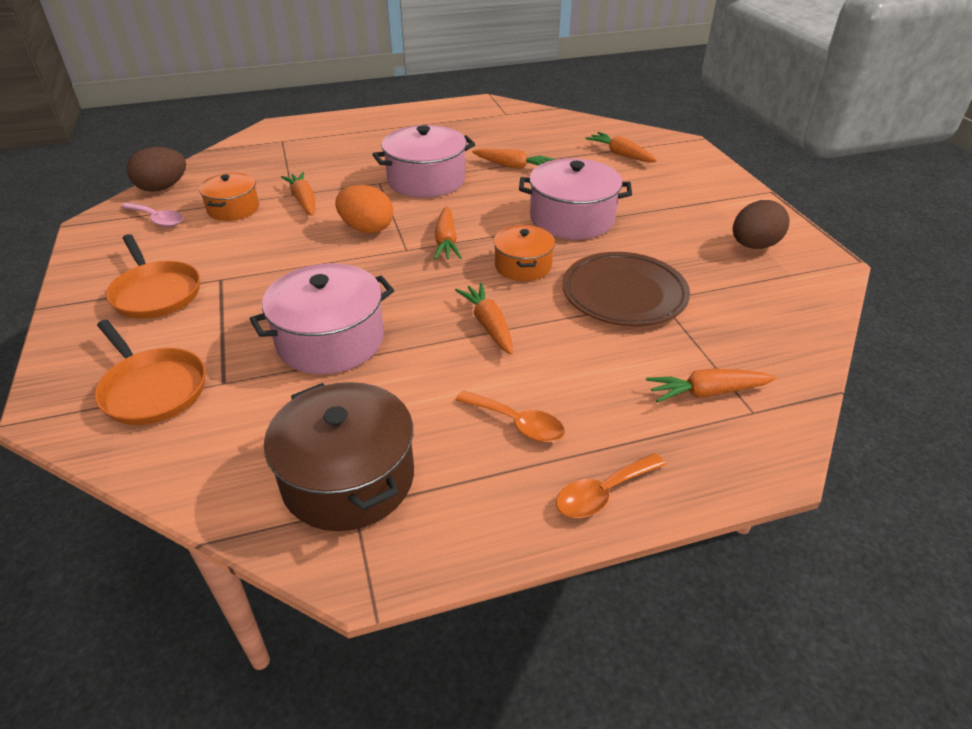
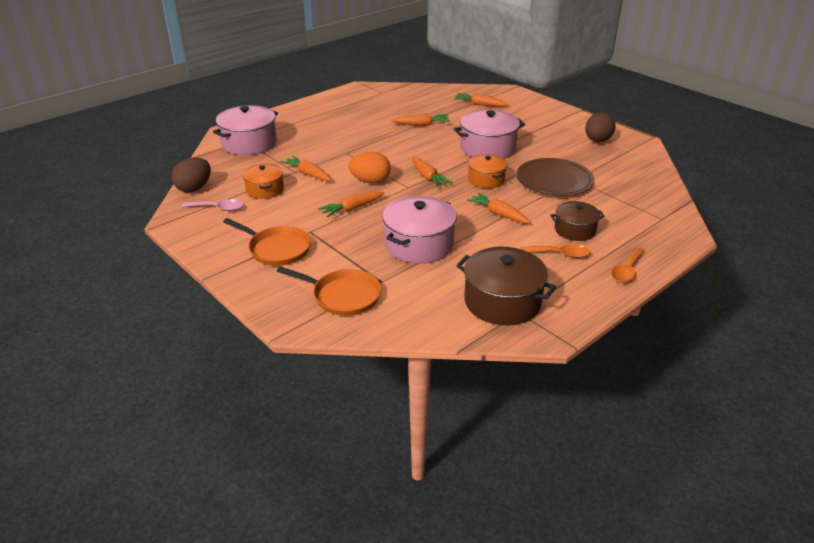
camera: 25 degrees left, 5 degrees down
(426, 180) = (376, 145): pink pot -> pink pot (249, 143)
(581, 387) = (575, 230): none -> brown pot
(707, 392) = (635, 216): orange carrot -> orange carrot (352, 209)

